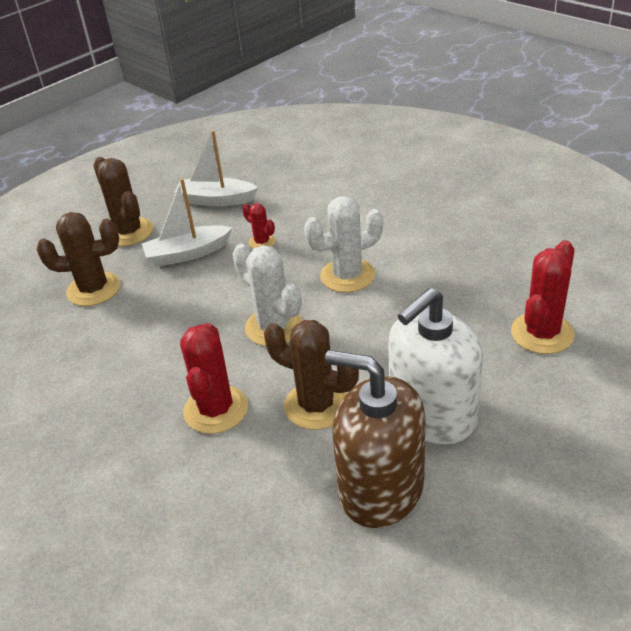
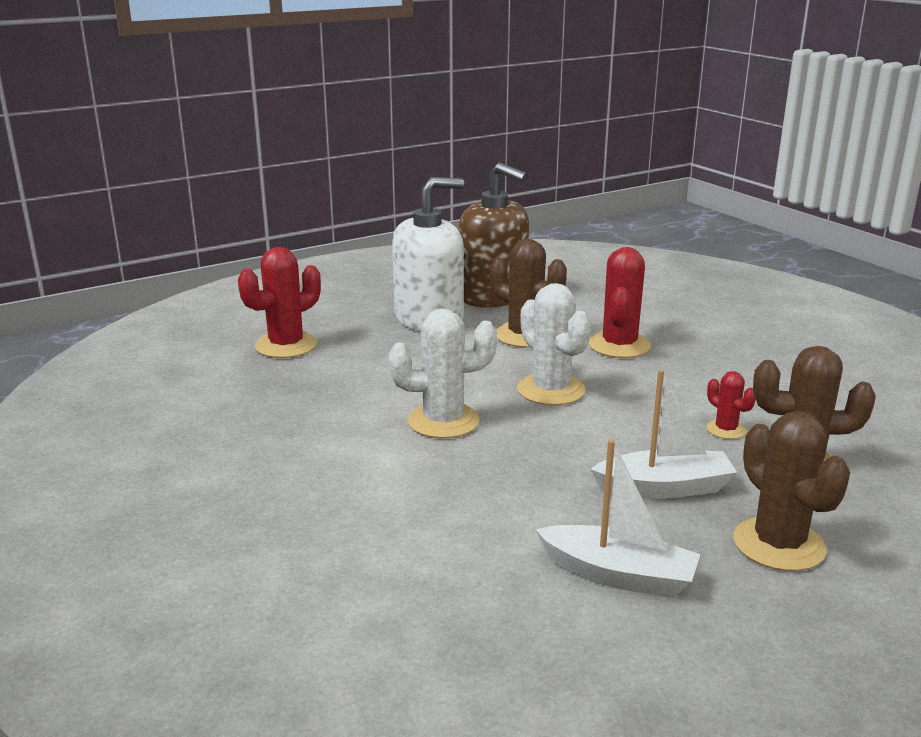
camera: 170 degrees left, 15 degrees down
(262, 242) = (545, 482): red cactus -> red cactus (726, 430)

